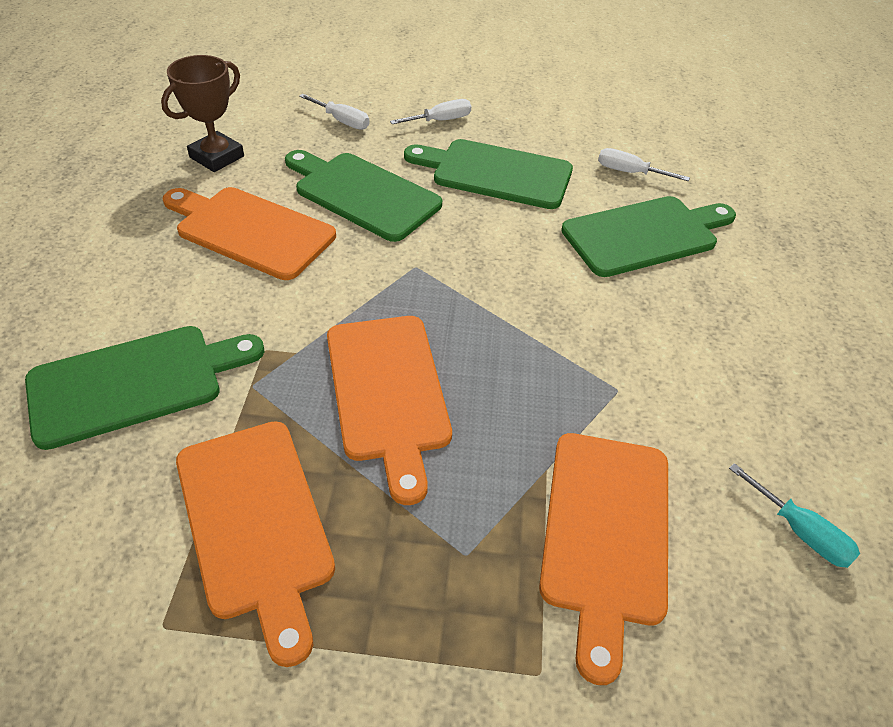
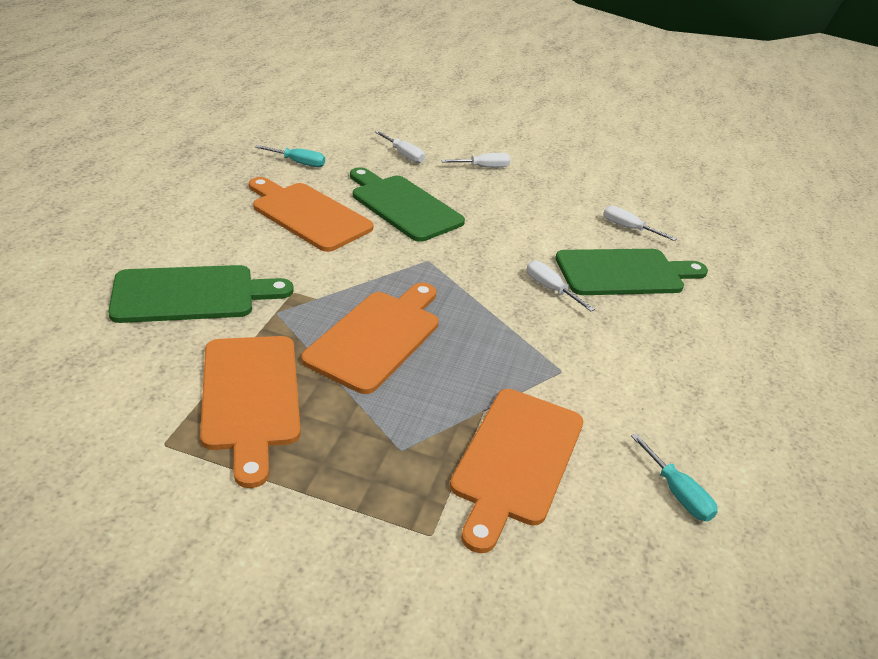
camera: 10 degrees right, 10 degrees down
(217, 157) = (298, 163): brown trophy -> turquoise screwdriver
(387, 393) = (377, 337): orange cutting board -> orange cutting board turned 150 degrees counterclockwise
(496, 173) = (515, 210): green cutting board -> none
(569, 276) = (550, 289): none -> white screwdriver

